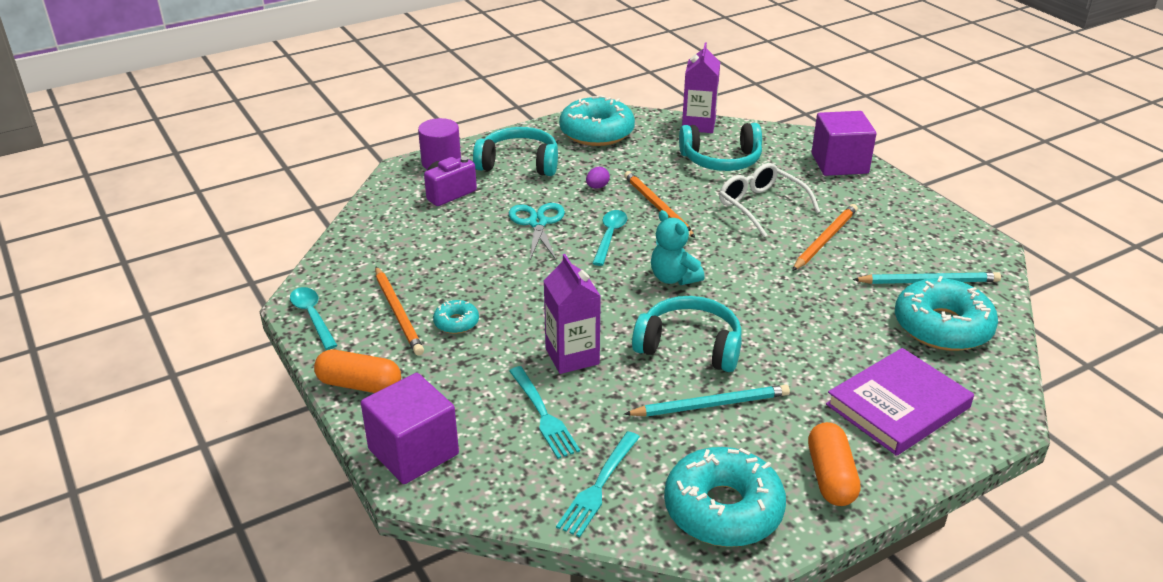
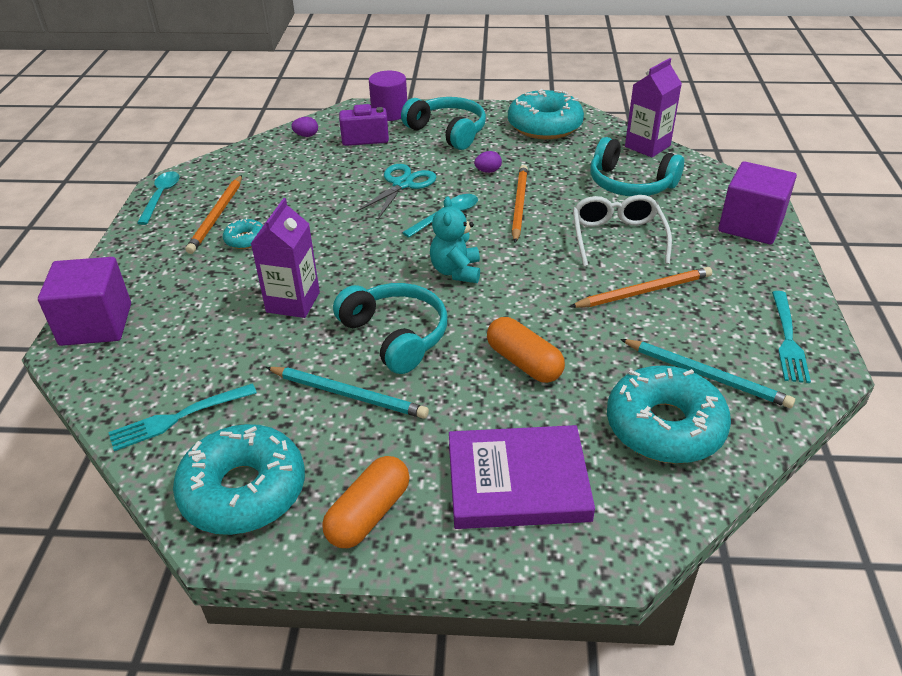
camera: 35 degrees right, 5 degrees up
(359, 385) = (126, 259): orange capsule -> orange capsule (524, 362)
(386, 209) = (306, 135): none -> purple egg
(543, 414) = (213, 339): turquoise fork -> turquoise fork (788, 339)

